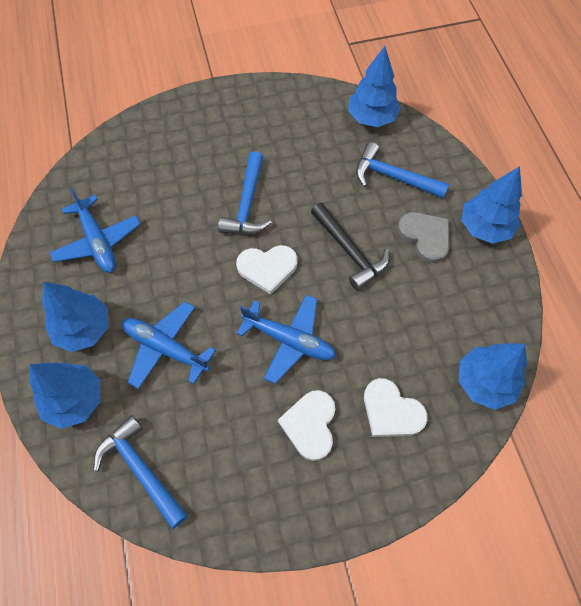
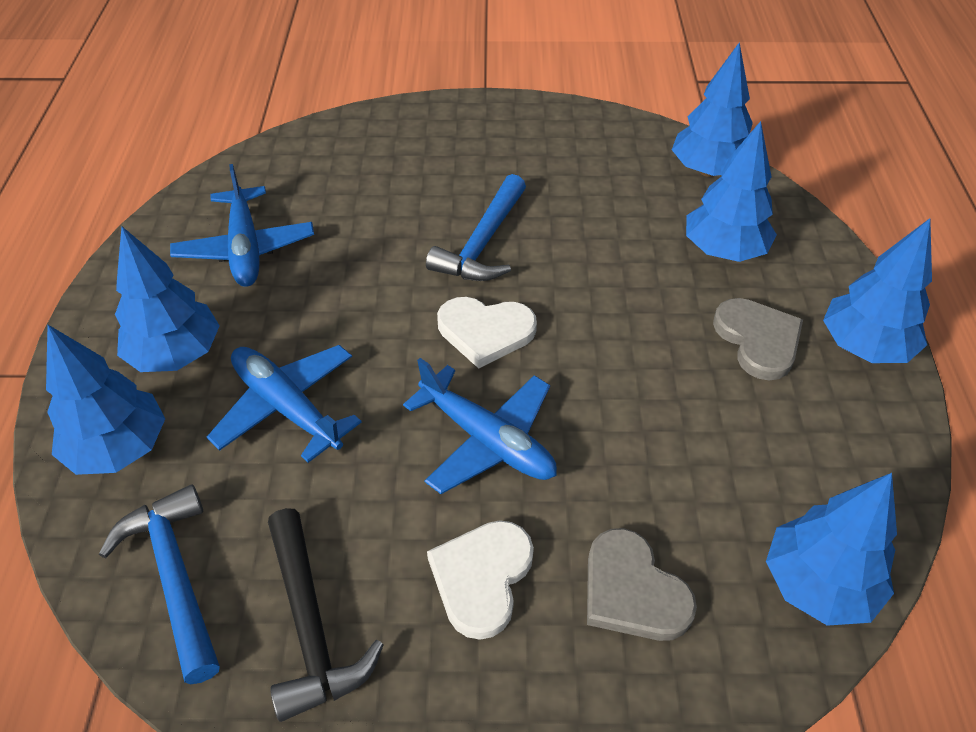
camera: 15 degrees right, 15 degrees down
(350, 251) = (625, 335): black hammer -> black hammer (311, 625)
(391, 411) = (632, 591): white heart -> grey heart
(393, 177) = (724, 251): blue hammer -> blue tree

